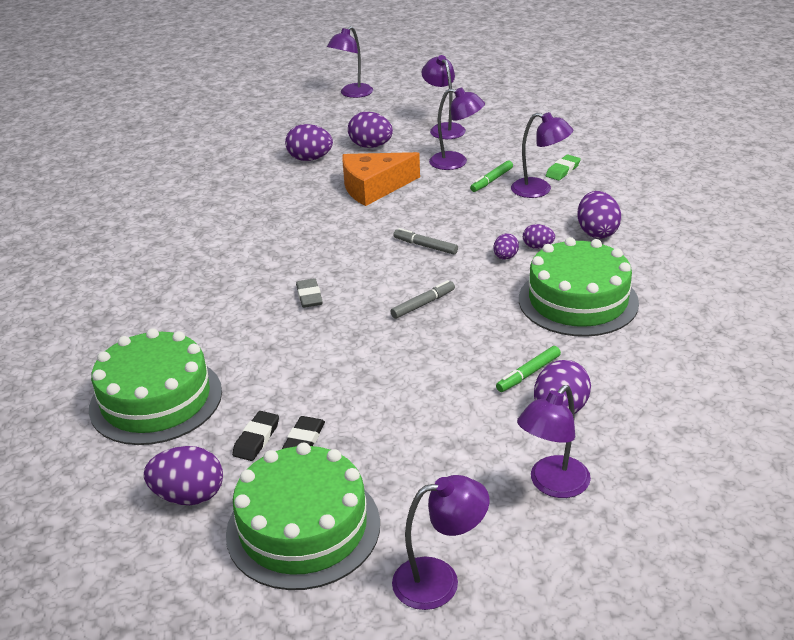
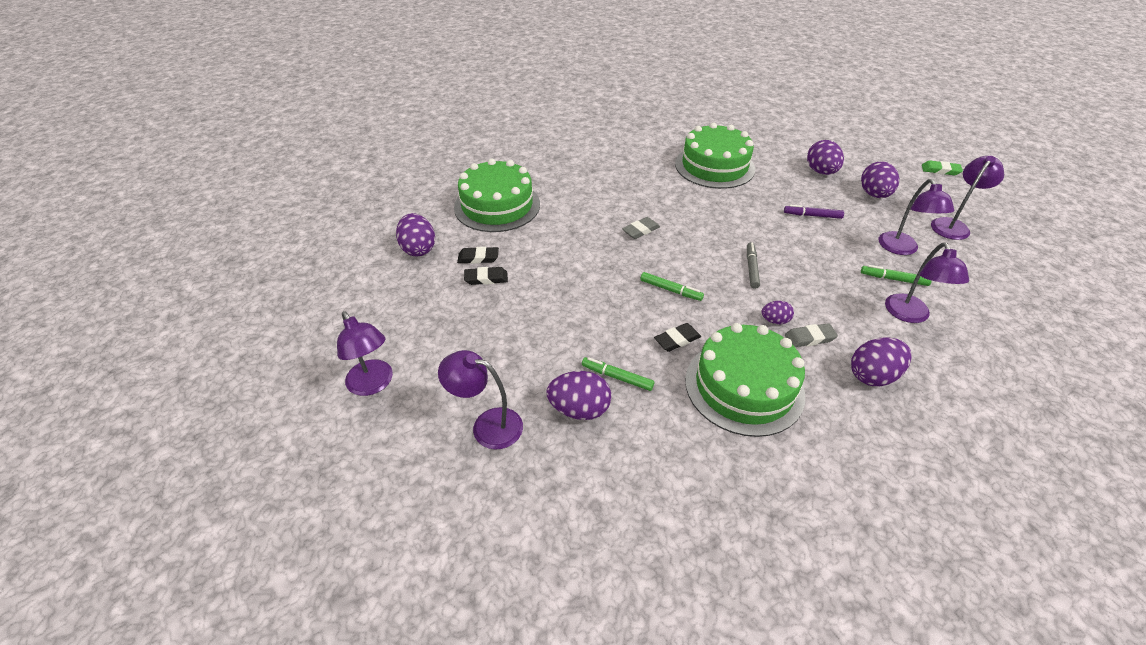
camera: 65 degrees right, 10 degrees up
(303, 528) = (405, 305): green cake -> green cake (714, 166)
(352, 94) = (948, 159): purple lamp -> none
(374, 187) = (812, 215): orange cheese -> purple marker
(423, 304) = (670, 290): grey marker -> green marker
(497, 321) = (677, 340): none -> black eraser
(538, 247) = (809, 338): purple egg -> grey eraser
(563, 170) = (965, 323): green eraser -> green eraser (940, 170)

